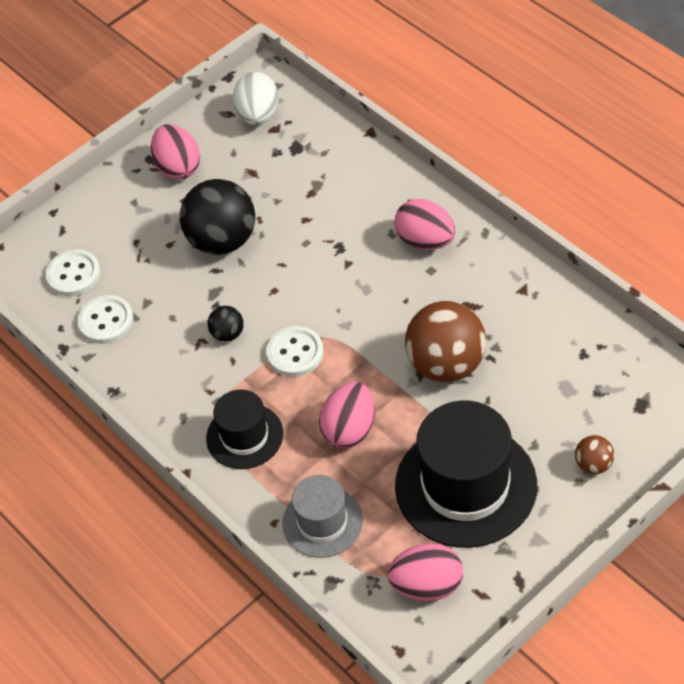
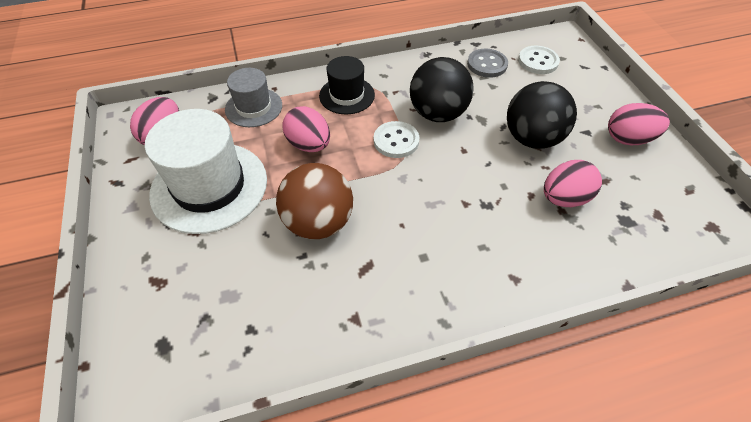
camera: 110 degrees right, 0 degrees up
(106, 321) = (487, 64): white button -> grey button
(228, 334) = (437, 114): black ball -> black ball, size x2.17
(258, 115) = (682, 209): white egg -> none
(425, 241) = (460, 268): pink egg -> pink egg (564, 198)
(465, 485) = (209, 186): black hat -> white hat
(593, 464) = (148, 274): brown ball -> none

